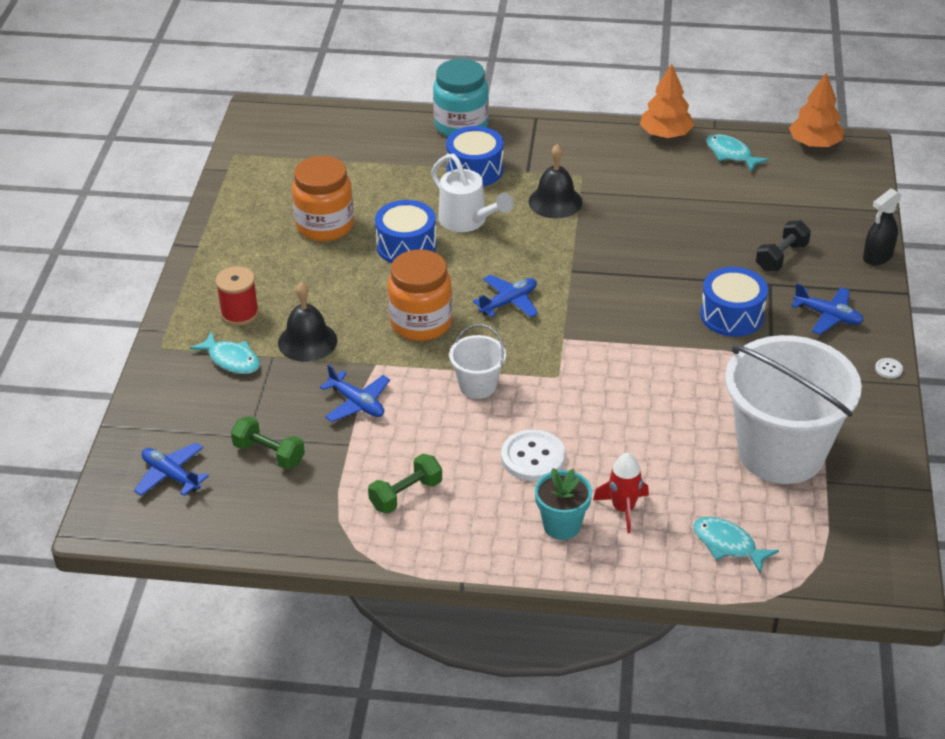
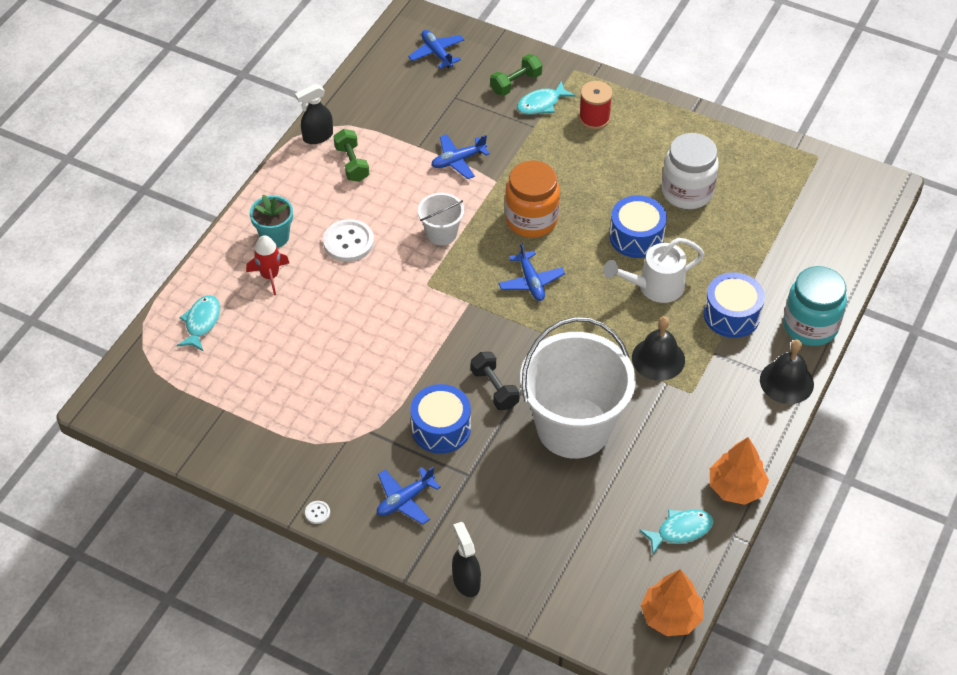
camera: 110 degrees right, 10 degrees up
(171, 475) = (437, 53): blue plane -> blue plane turned 90 degrees counterclockwise
(269, 454) = (431, 104): green dumbbell -> green dumbbell (516, 83)
(307, 341) = (542, 149): black bell -> black bell (786, 382)
(325, 226) = (687, 192): orange jar -> white jar
(373, 543) = (317, 137): none -> black spray bottle
(728, 545) = (201, 322): turquoise fish -> turquoise fish turned 45 degrees counterclockwise
(781, 257) = (501, 501): black dumbbell -> black dumbbell (494, 388)
(781, 452) = (269, 393): white bucket -> white bucket (573, 427)

